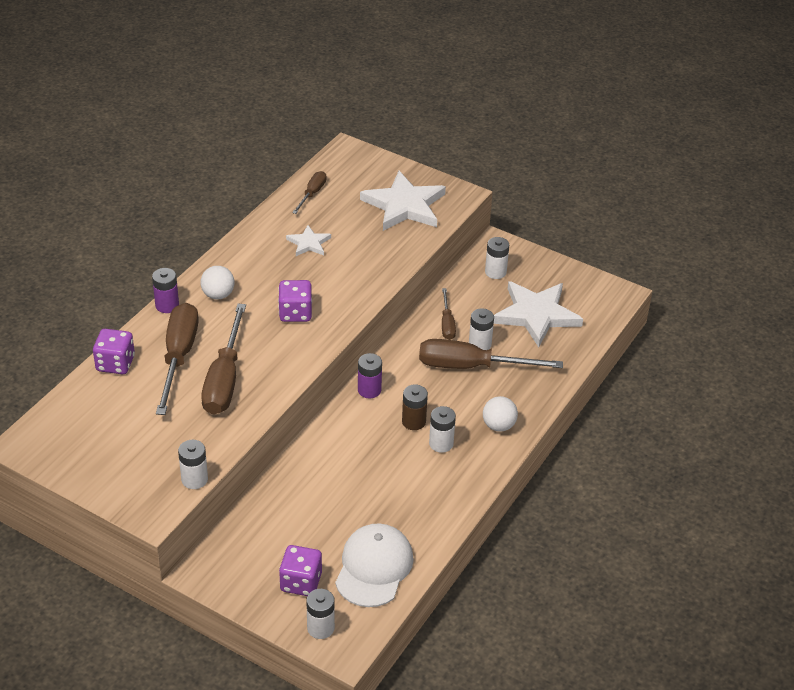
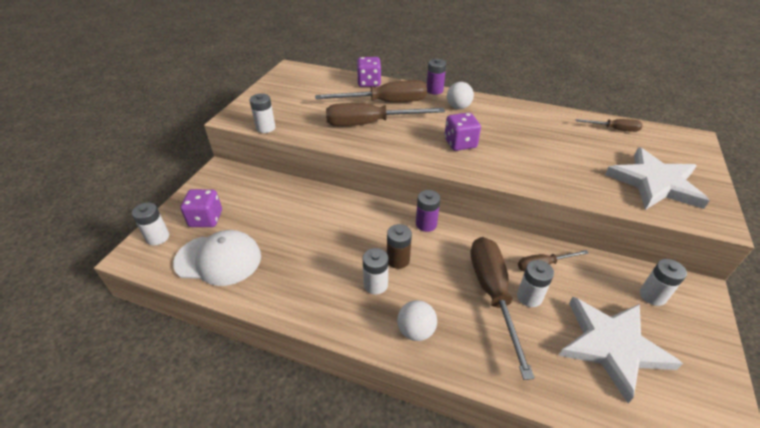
camera: 80 degrees right, 0 degrees up
(308, 243) = (550, 137): white star -> none

